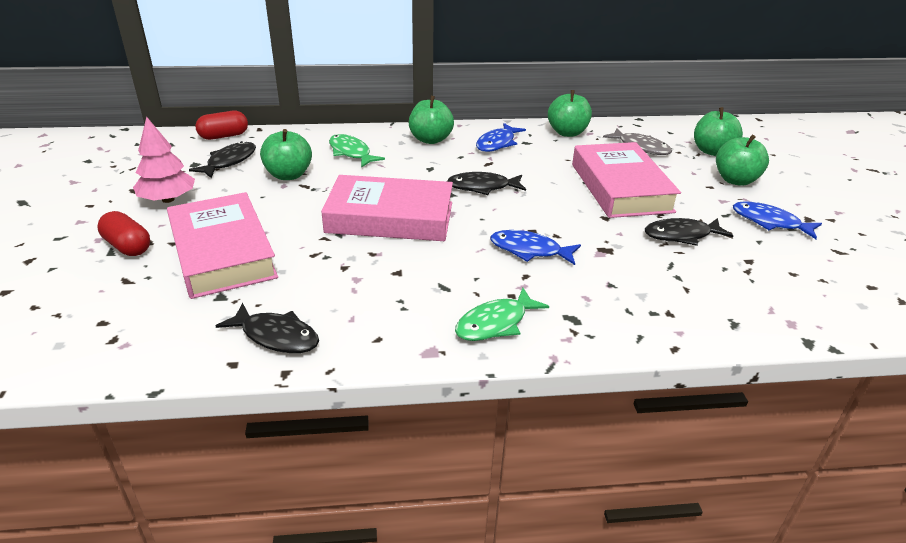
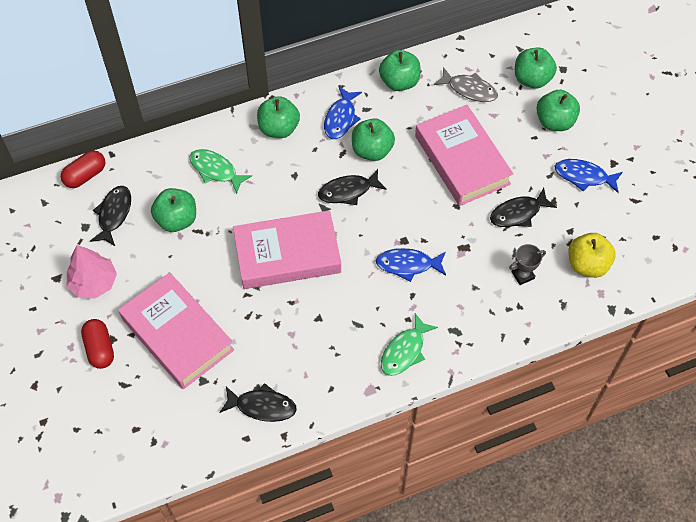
camera: 15 degrees left, 25 degrees up
(128, 246) = (100, 349): red capsule -> red capsule turned 45 degrees clockwise
(521, 166) = (372, 150): none -> green apple
(679, 286) = (522, 275): none -> grey trophy
(771, 293) = (587, 265): none -> yellow apple

